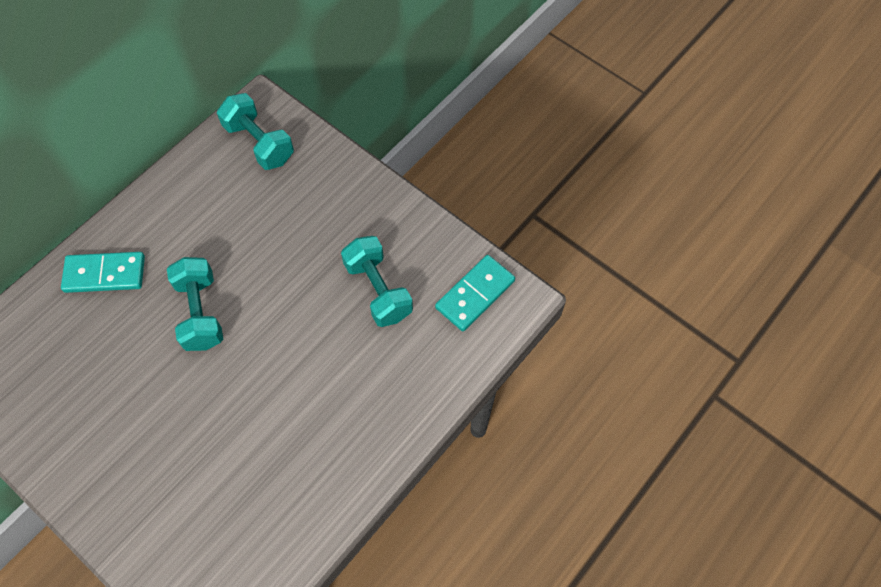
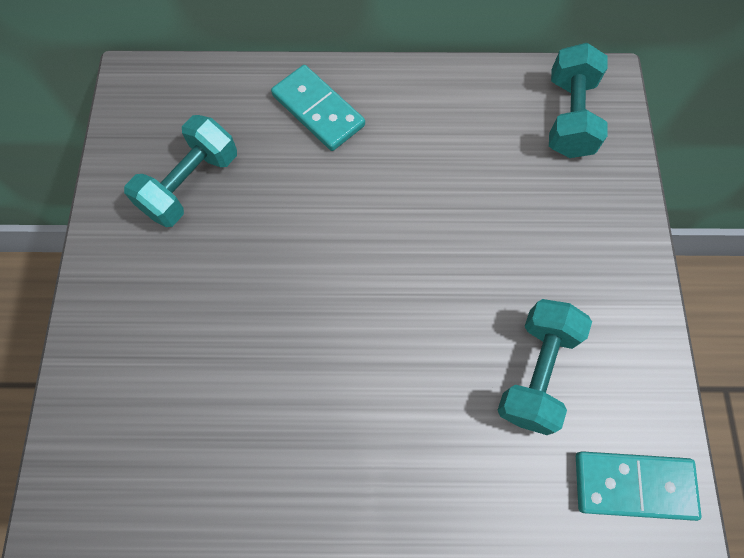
camera: 50 degrees right, 5 degrees up
(200, 313) = (355, 223): turquoise dumbbell -> turquoise dumbbell (191, 184)

